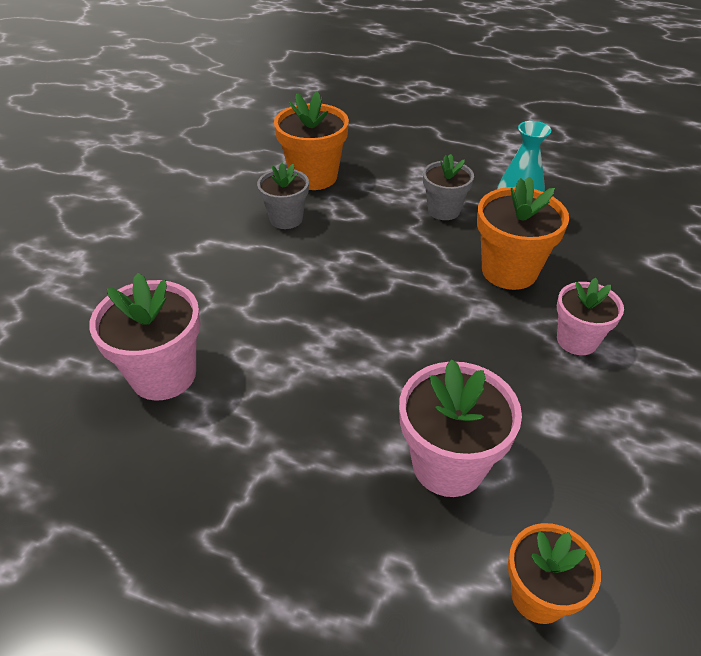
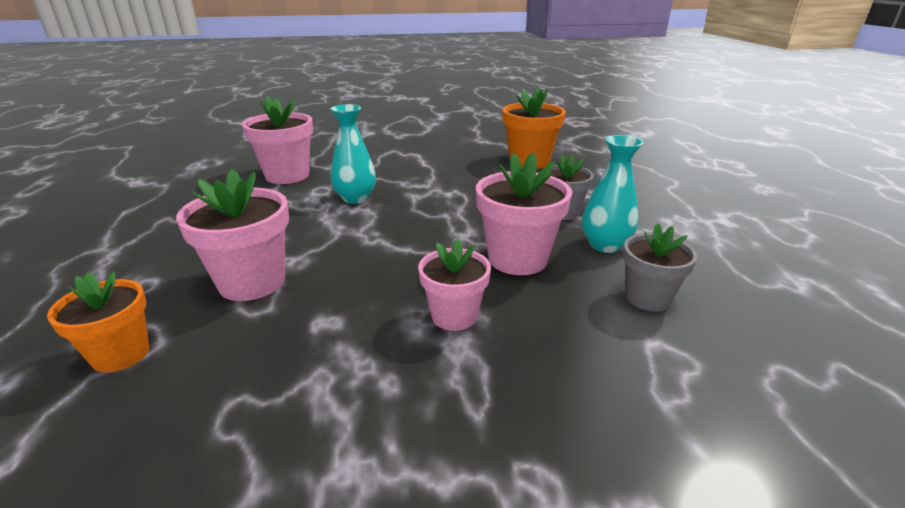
camera: 60 degrees right, 15 degrees down
(286, 219) = (468, 166): grey flower pot -> grey flower pot (647, 298)
(298, 331) = (355, 198): none -> turquoise vase
(509, 271) = (517, 259): orange flower pot -> pink flower pot

